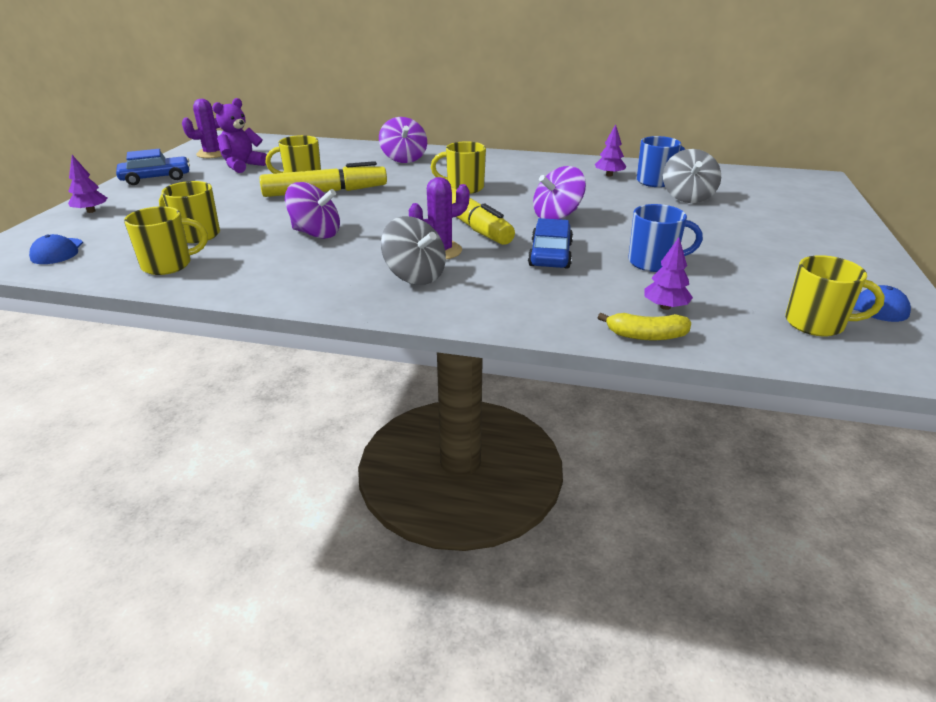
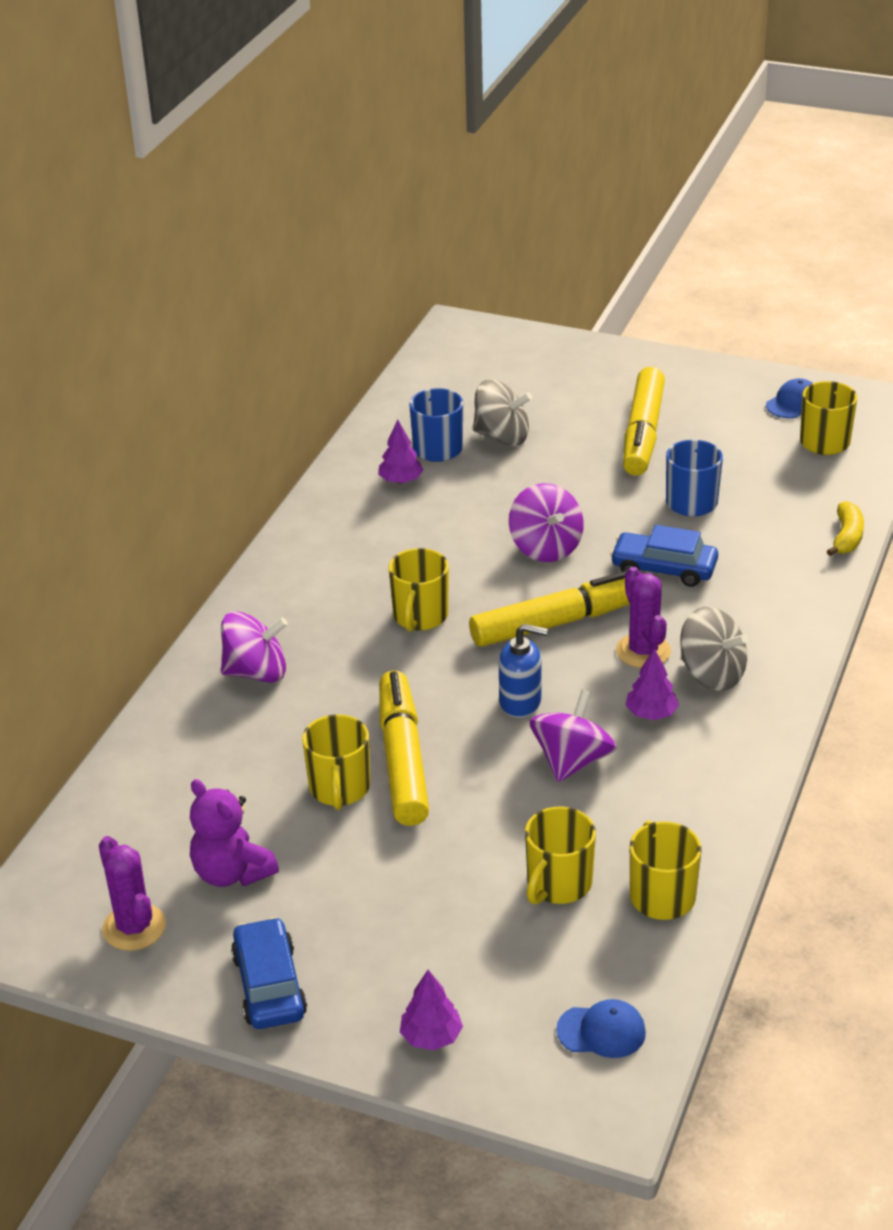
camera: 80 degrees left, 5 degrees up
(378, 217) = (521, 702): none -> blue soap dispenser
(415, 276) = (711, 674): grey spinning top -> grey spinning top turned 75 degrees clockwise
(665, 307) = (792, 515): purple tree -> purple tree (651, 714)
(741, 241) = (643, 433): none -> yellow marker

